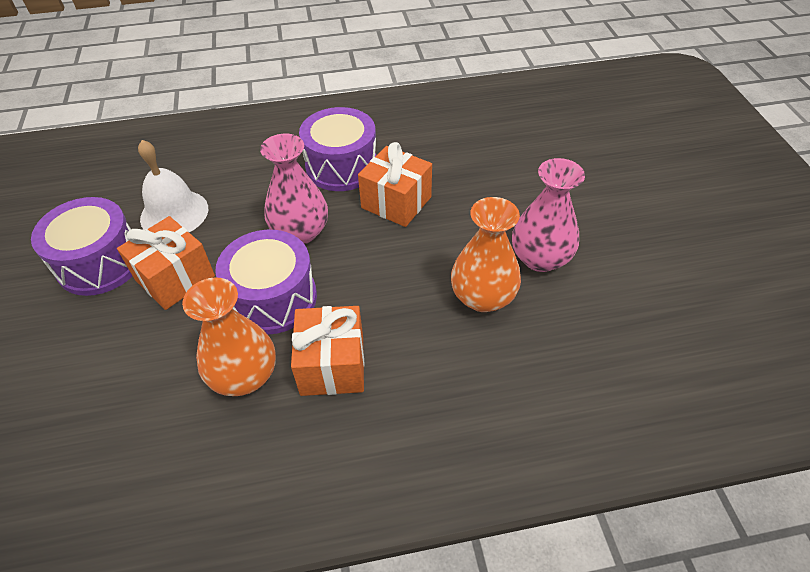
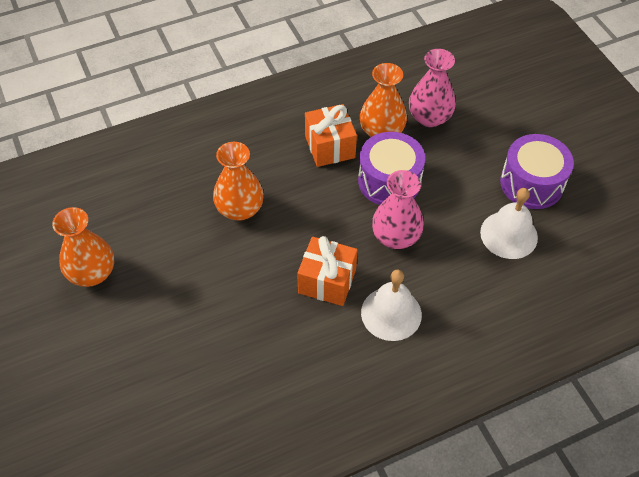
camera: 165 degrees right, 5 degrees up
(175, 278) = (468, 182): orange gift -> none
(341, 166) = (391, 313): purple drum -> white bell
(540, 258) = (198, 249): pink vase -> pink vase (429, 117)
(671, 253) = (92, 273): none -> orange vase

